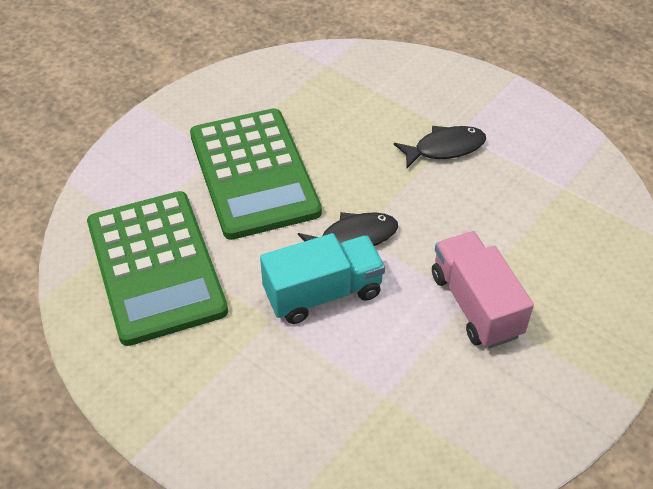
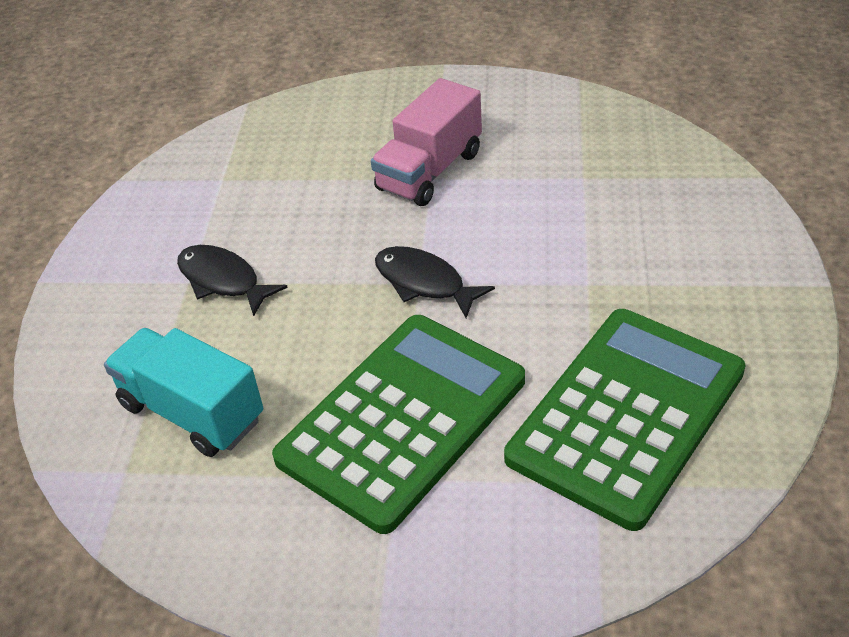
camera: 120 degrees left, 5 degrees down
(323, 293) = (518, 266): turquoise truck -> turquoise truck (192, 412)

